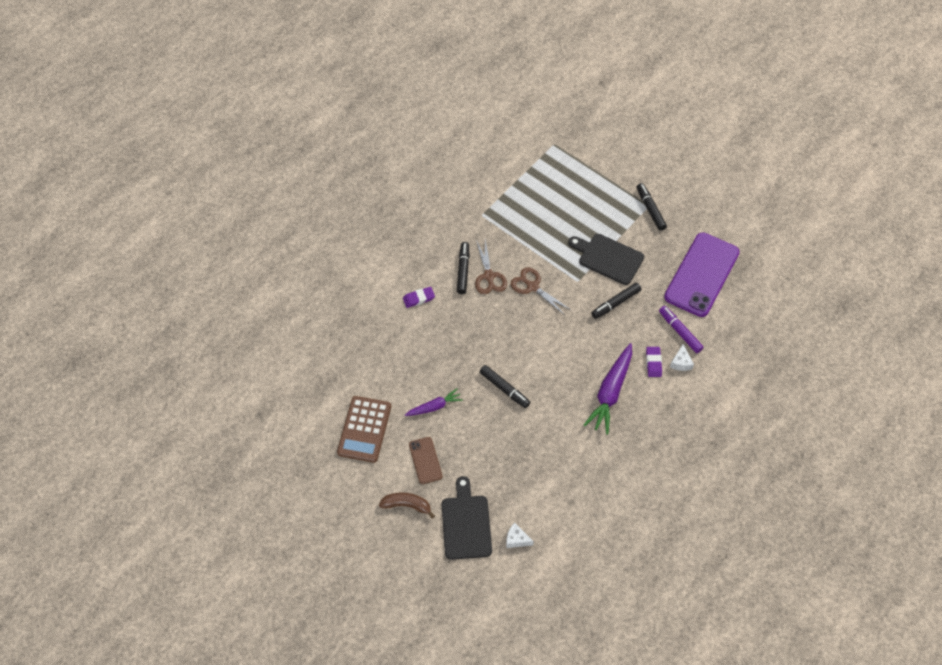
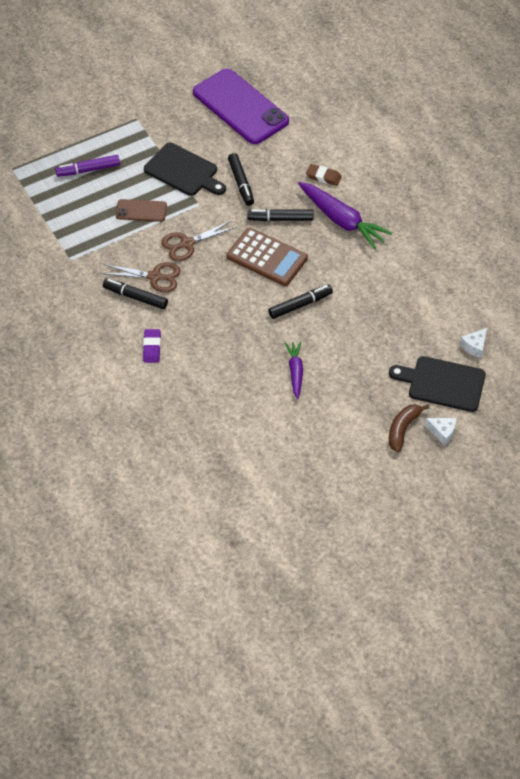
camera: 70 degrees left, 5 degrees down
(364, 429) = (296, 443): brown calculator -> brown calculator (267, 257)
(425, 460) = (356, 398): brown phone -> brown phone (141, 211)
(608, 258) = (183, 171): black cutting board -> black cutting board turned 105 degrees counterclockwise
(650, 209) = (142, 119): black marker -> black marker (280, 219)
(653, 363) = (323, 177): purple eraser -> brown eraser
(680, 331) = (297, 145): purple marker -> purple marker (88, 170)
(681, 362) = (332, 156): white cheese -> white cheese (442, 432)

